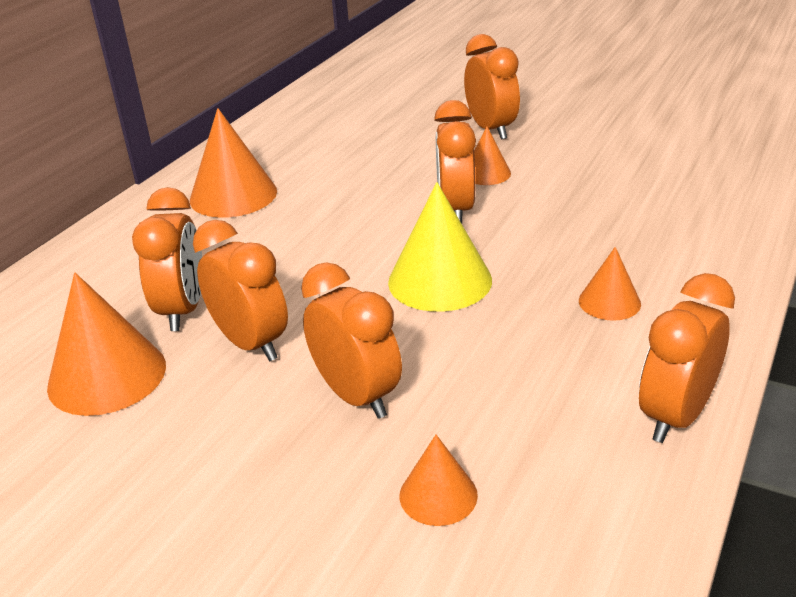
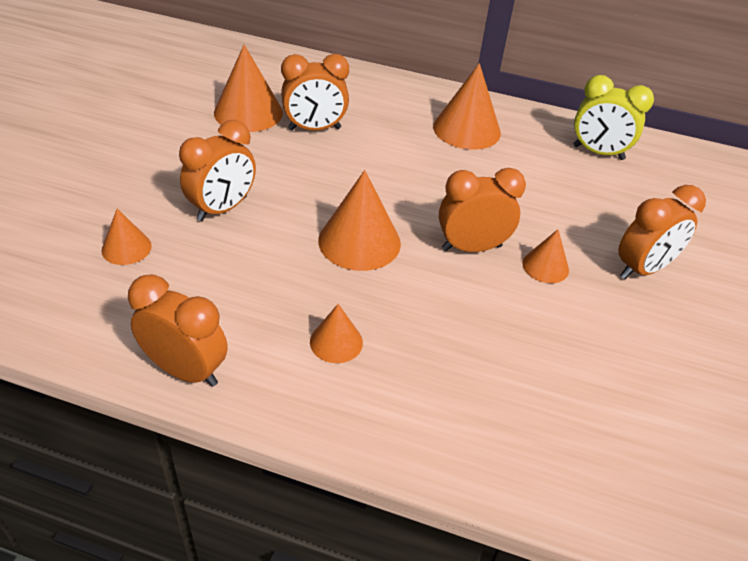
camera: 75 degrees right, 10 degrees up
(251, 343) = (278, 160): orange clock -> none
(306, 126) = (598, 153): none -> yellow clock
(440, 281) = (359, 241): yellow cone -> orange cone

